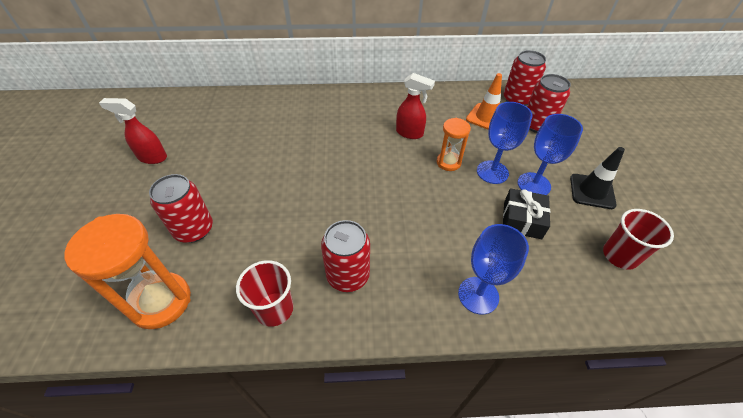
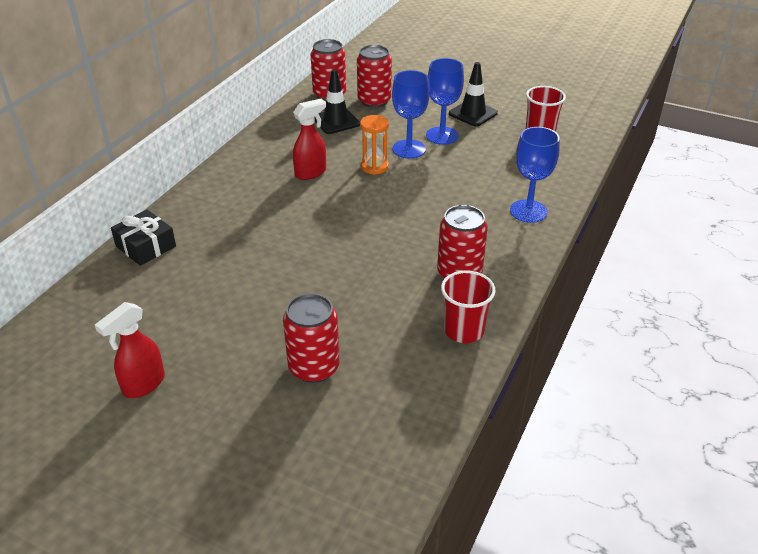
camera: 60 degrees left, 10 degrees down
(161, 302) = (399, 412): orange hourglass -> none
(486, 117) = (336, 121): orange traffic cone -> black traffic cone
(522, 220) = (473, 158): black gift -> black gift (146, 246)

